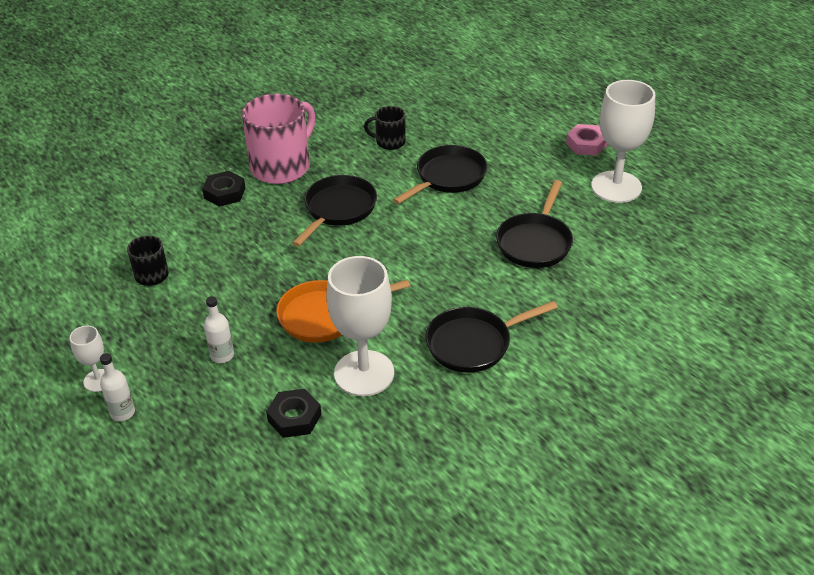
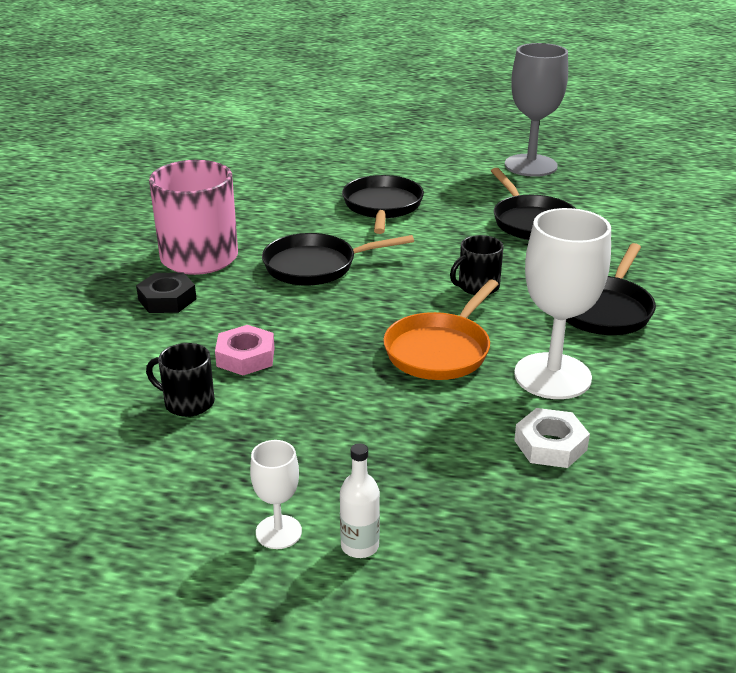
camera: 40 degrees left, 10 degrees down
(222, 355) = (389, 433): white bottle -> none
(294, 417) = (550, 445): black nut -> white nut
(338, 209) = (316, 266): black pan -> black pan turned 90 degrees counterclockwise
(389, 142) = (284, 201): black mug -> black mug (477, 286)
(586, 144) = (461, 148): pink nut -> pink nut (245, 357)
(616, 187) = (530, 165): white goblet -> grey goblet

